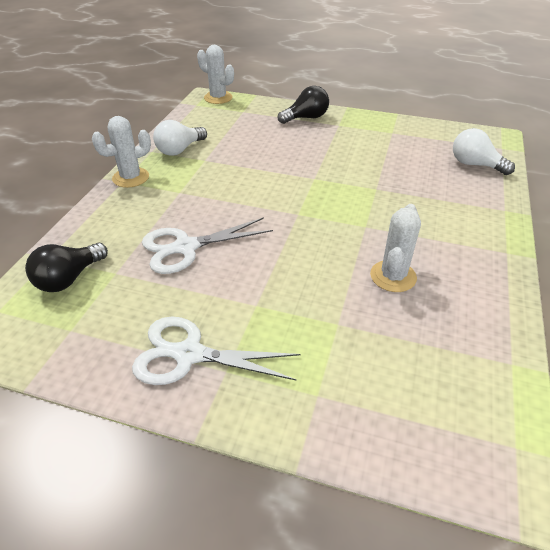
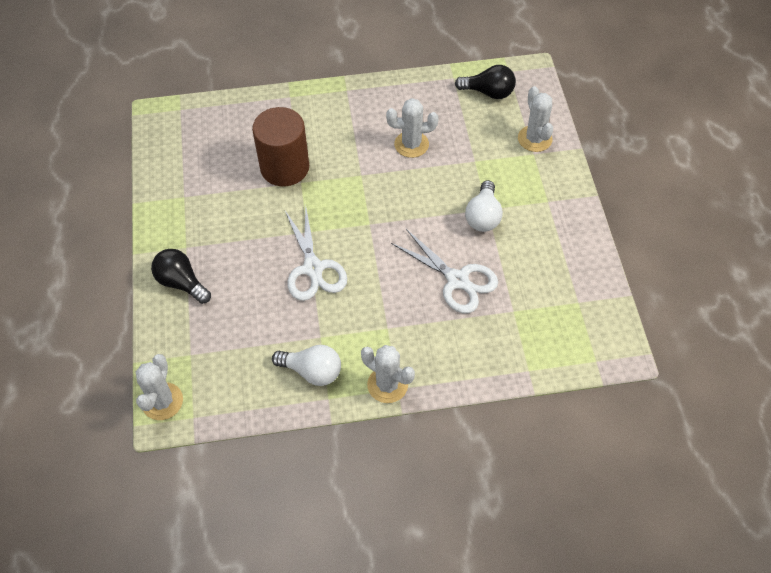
camera: 115 degrees left, 15 degrees up
(69, 279) = (539, 338): black light bulb -> black light bulb (488, 92)
(189, 354) = (549, 225): white scissors -> white scissors (313, 268)
(345, 411) = (534, 139): none -> white cactus
(400, 184) = (284, 167): none -> brown cylinder
(475, 165) = (223, 123): white light bulb -> white light bulb (483, 216)

